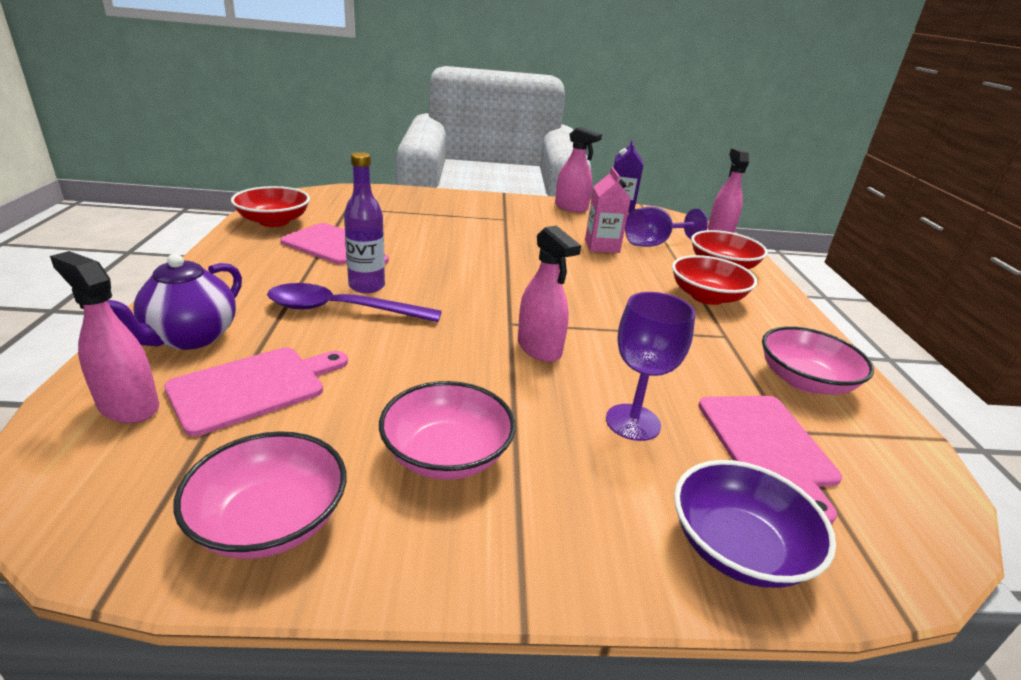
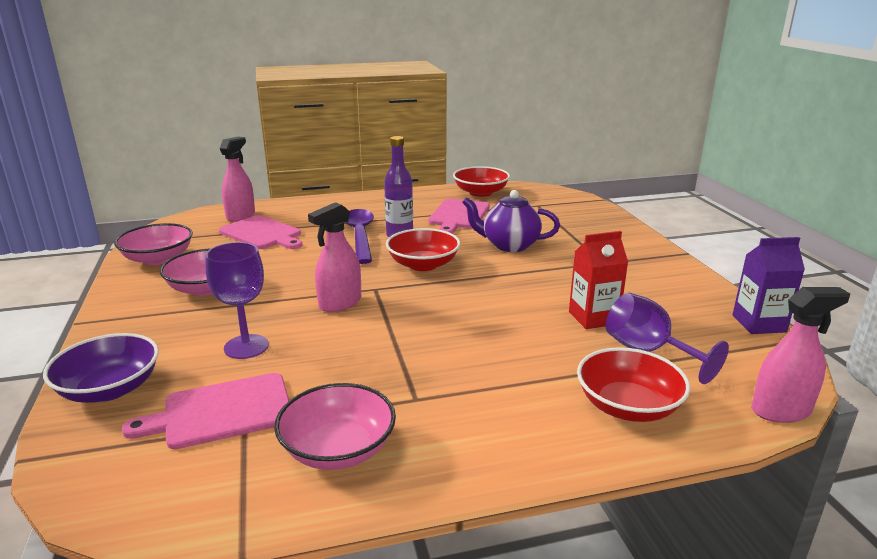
camera: 80 degrees right, 5 degrees down
(190, 338) = (306, 211): purple teapot -> purple teapot (509, 245)
(571, 208) = (698, 292): pink spray bottle -> none
(602, 246) = (593, 318): pink carton -> red carton
(707, 297) = (511, 389): red bowl -> red bowl (423, 264)

